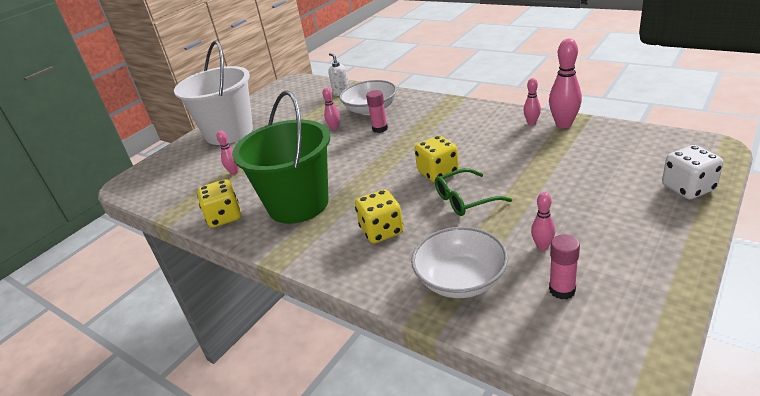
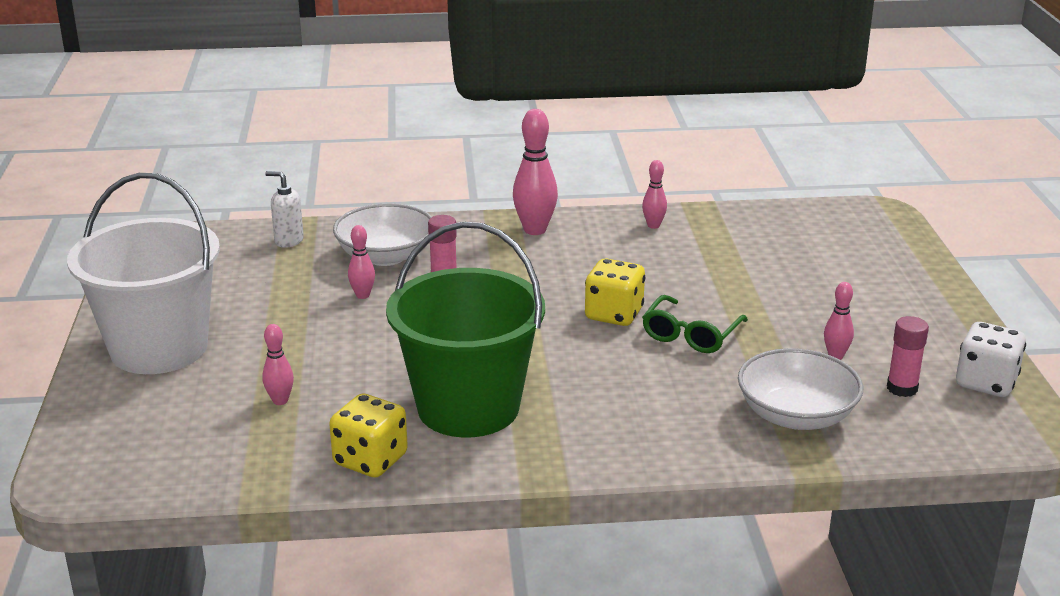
camera: 45 degrees left, 5 degrees down
(382, 231) = (636, 400): yellow dice -> none
(563, 124) = (695, 219): pink bowling pin -> pink bowling pin (535, 230)
(688, 188) = (902, 259): white dice -> white dice (986, 383)

